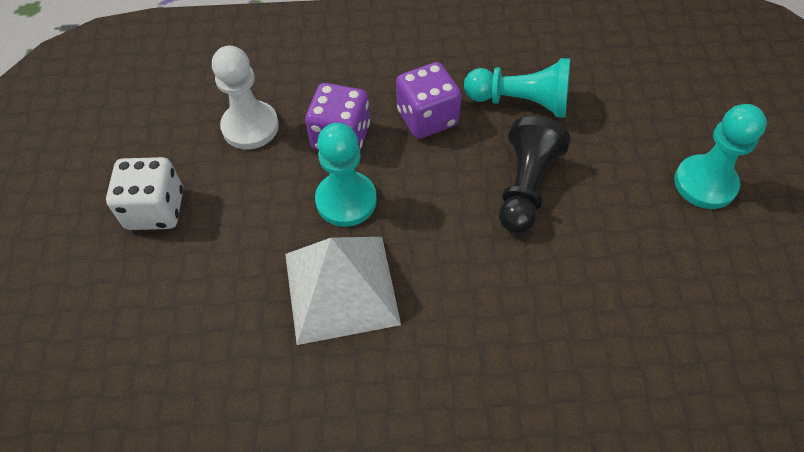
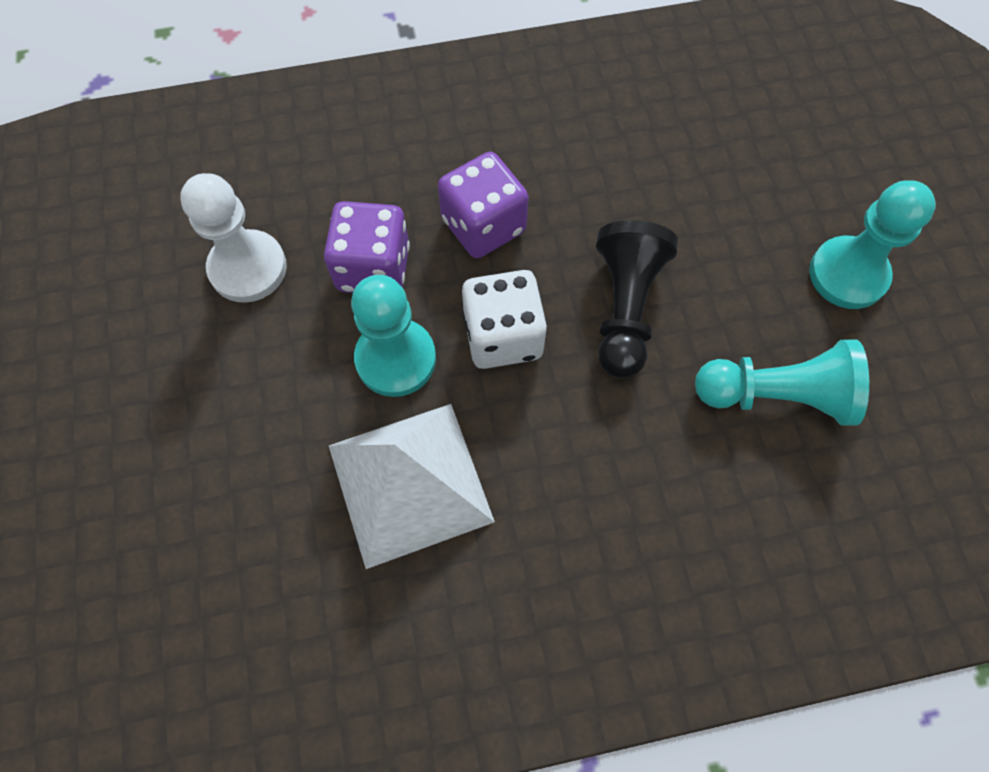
camera: 10 degrees left, 10 degrees up
(155, 209) = (141, 406): white dice -> white dice (503, 336)
(521, 102) = (602, 187): turquoise pawn -> turquoise pawn (776, 395)

